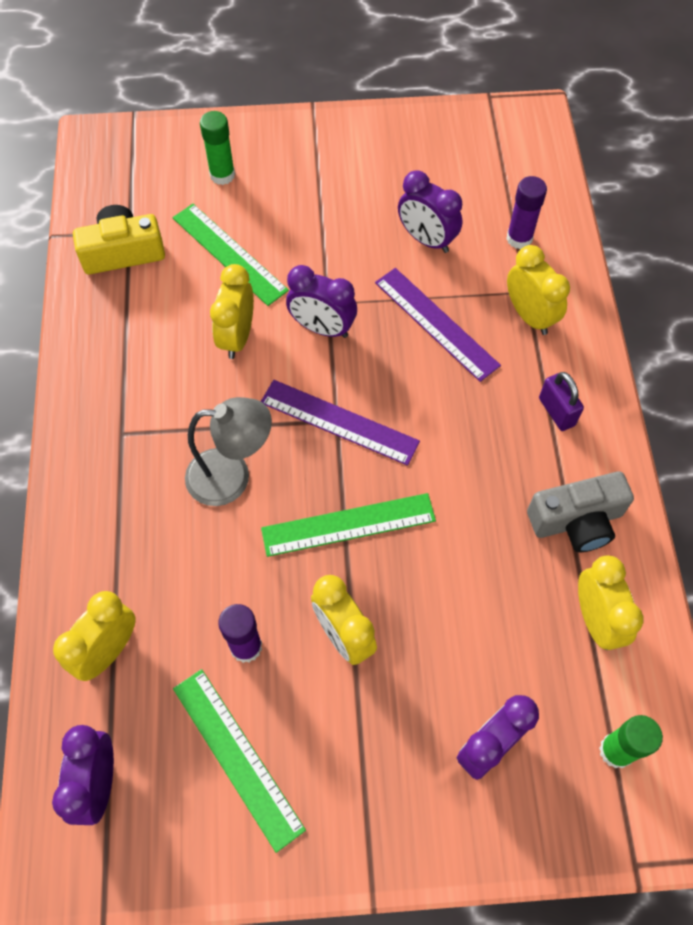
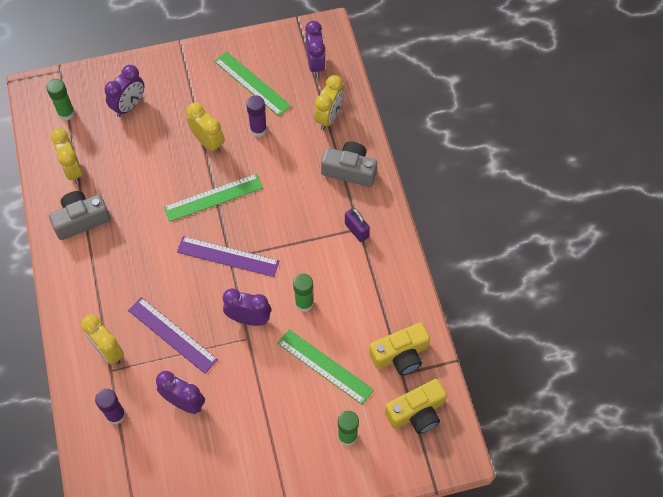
camera: 170 degrees right, 0 degrees up
(104, 536) = (350, 170): none -> grey camera
(126, 187) = (416, 412): none -> yellow camera
(232, 476) = (286, 213): grey lamp -> none
(237, 337) = (304, 303): yellow clock -> green glue stick
(556, 412) = (91, 285): purple padlock -> purple padlock (356, 230)

